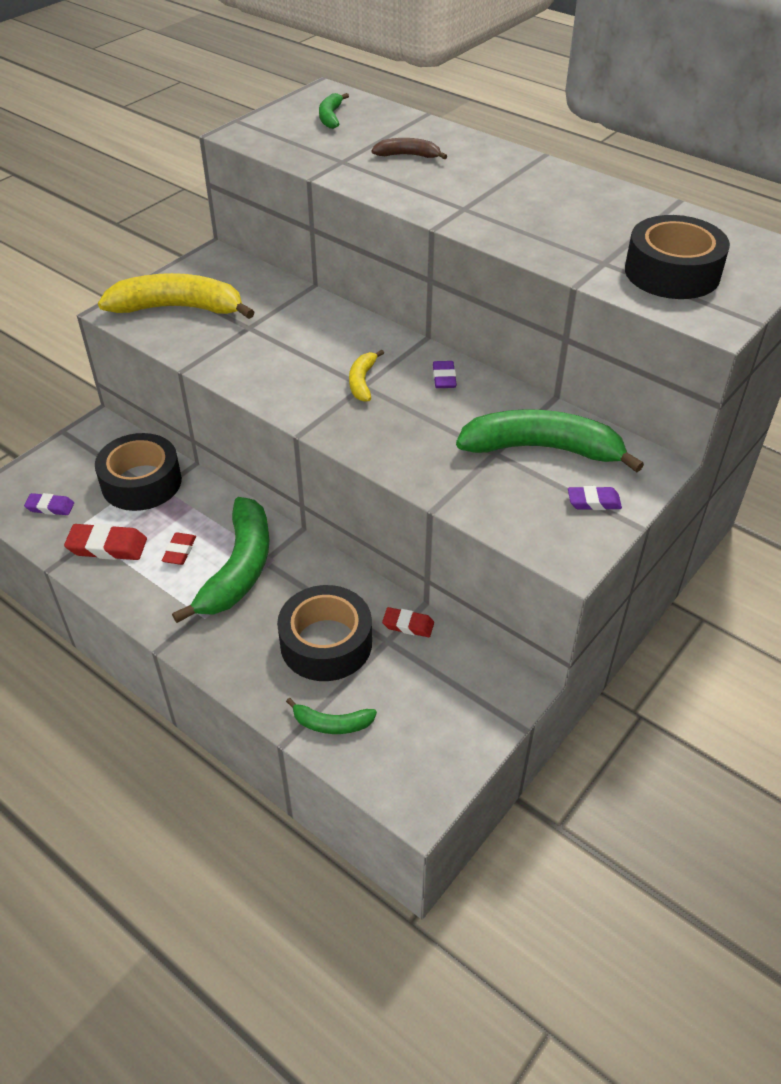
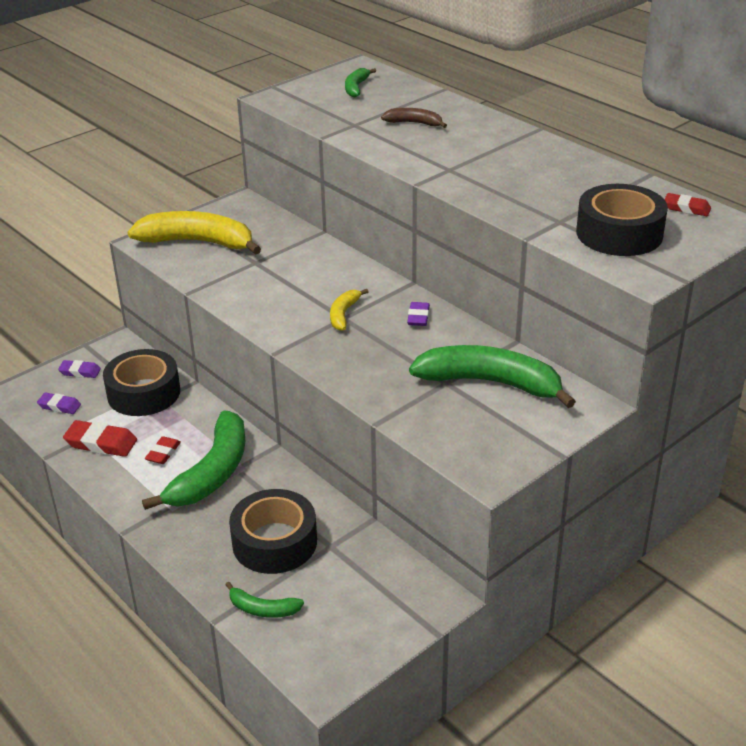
camera: 10 degrees right, 10 degrees down
(408, 625) = (353, 535): red eraser -> red eraser (686, 208)
(593, 501) = (524, 430): purple eraser -> purple eraser (80, 372)

